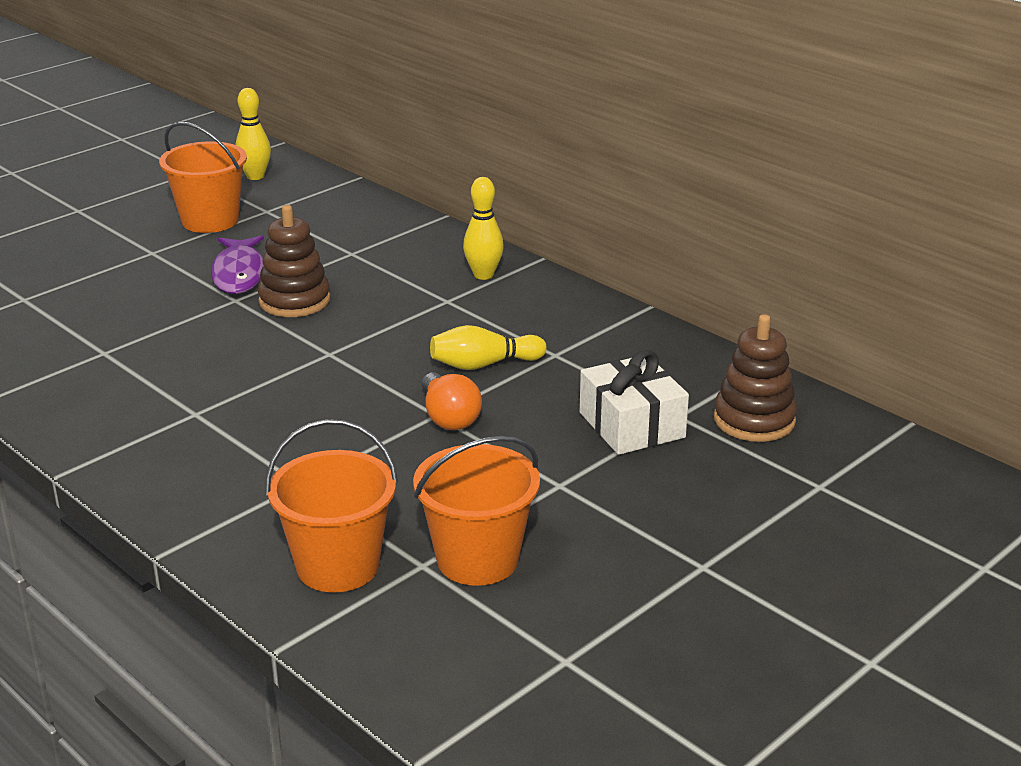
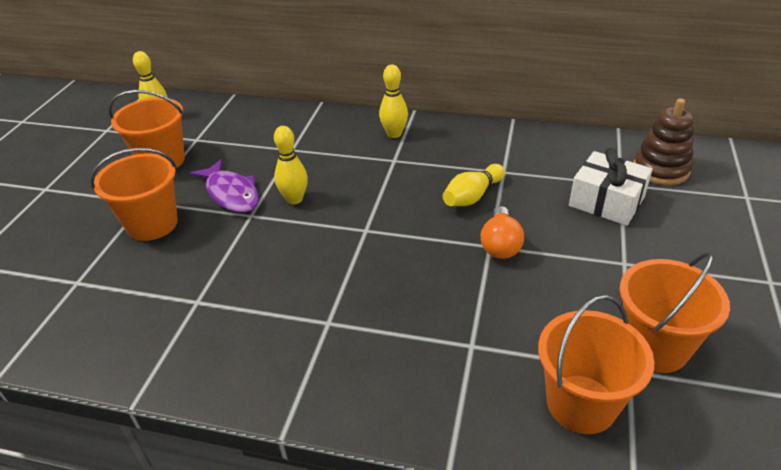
camera: 30 degrees left, 10 degrees up
(137, 275) = (152, 224): none -> orange bucket
(294, 301) = (294, 199): brown stacking toy -> yellow bowling pin
(449, 417) = (500, 244): orange light bulb -> orange light bulb turned 60 degrees clockwise

